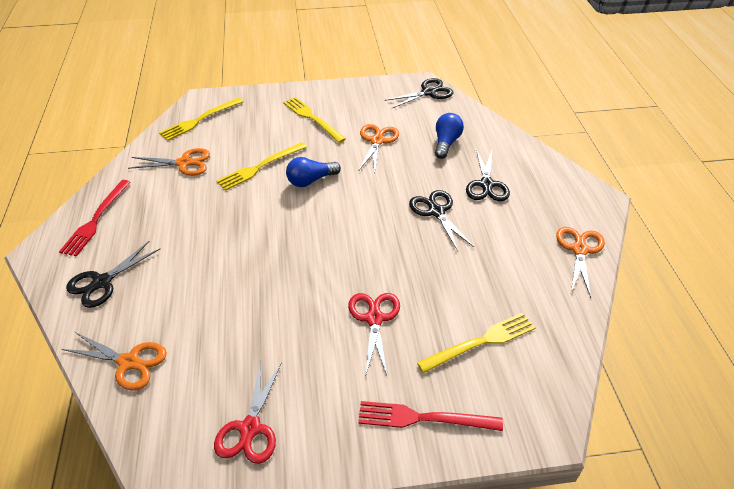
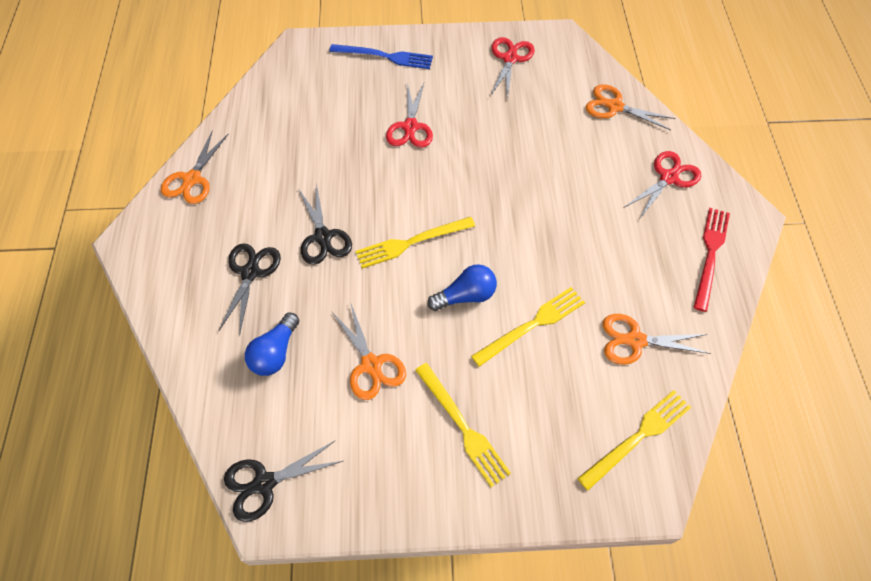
camera: 175 degrees left, 15 degrees up
(102, 282) = (668, 178): black scissors -> red scissors
(377, 141) = (371, 365): orange scissors -> orange scissors turned 45 degrees counterclockwise
(423, 418) = (385, 56): red fork -> blue fork
(481, 342) = (325, 102): yellow fork -> yellow fork (411, 242)

